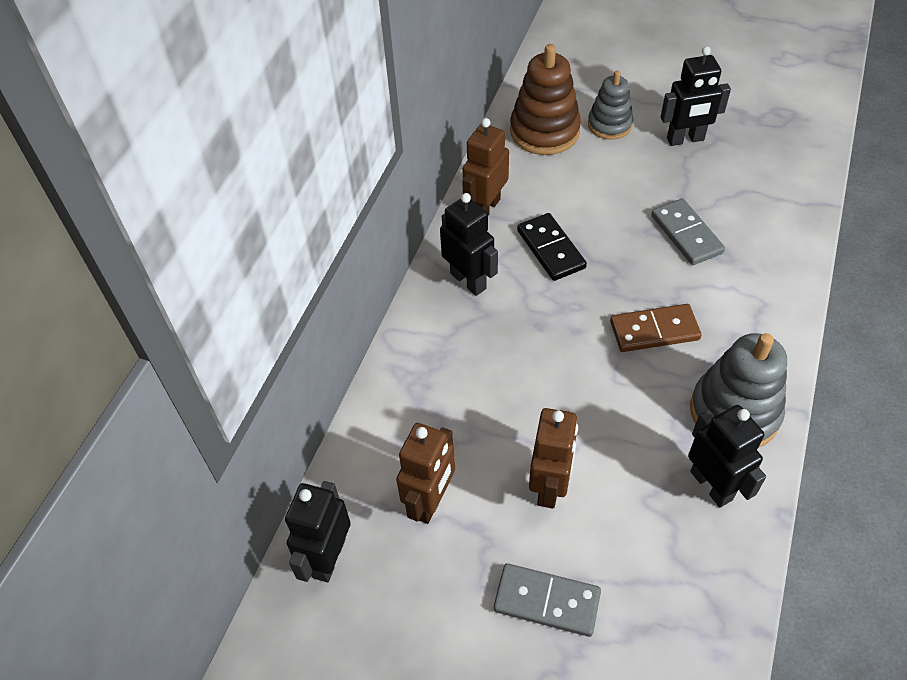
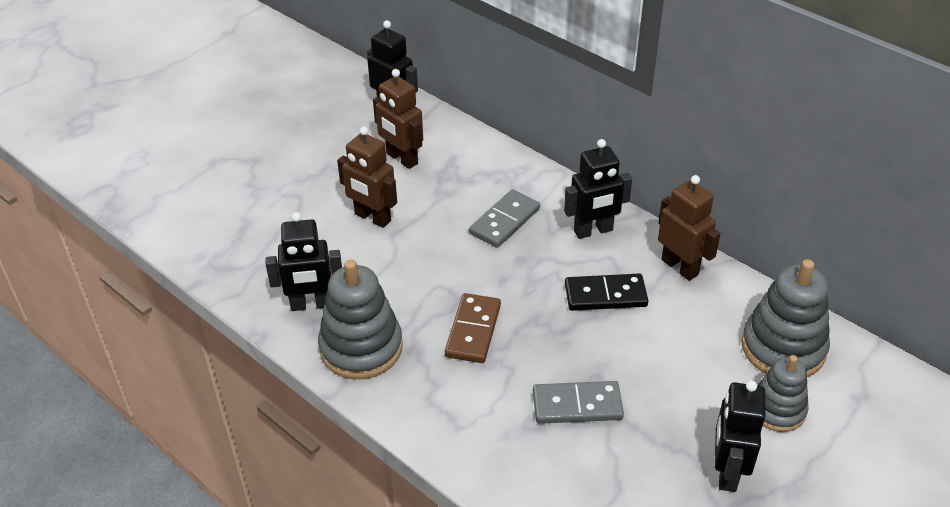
camera: 110 degrees right, 10 degrees down
(544, 131) = (783, 348): brown stacking toy -> grey stacking toy
(547, 601) = (295, 190): grey domino -> grey domino (504, 221)

